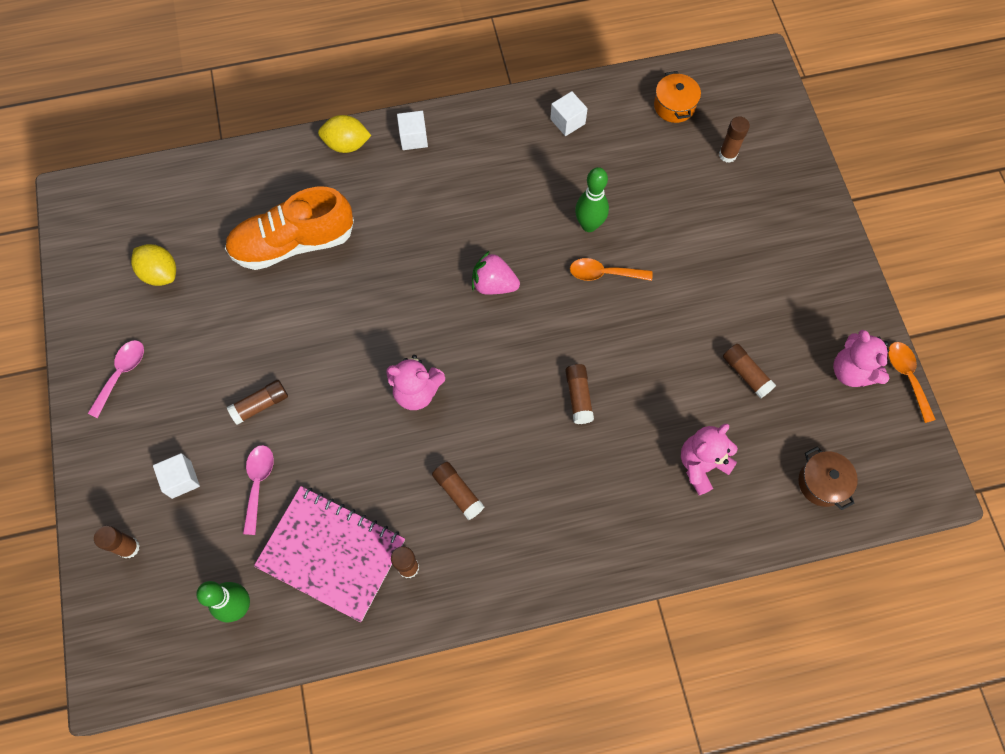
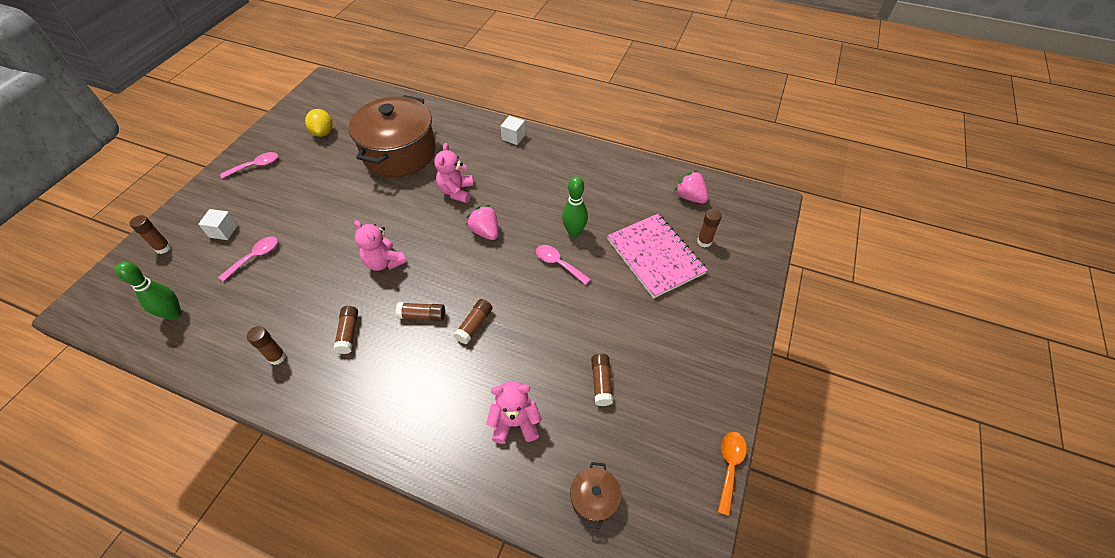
camera: 35 degrees right, 15 degrees down
(260, 405) = (300, 219): brown glue stick -> brown glue stick (422, 315)
(293, 243) = (399, 153): orange shoe -> brown pot
(331, 553) = (247, 319): pink notebook -> pink notebook (655, 256)
(347, 145) = (475, 123): yellow lemon -> none
(567, 121) = (612, 172): white cube -> none
(604, 273) = (558, 264): orange spoon -> pink spoon
(674, 106) = (690, 197): orange pot -> pink strawberry
(852, 371) = (685, 433): pink teddy bear -> pink teddy bear (456, 191)

